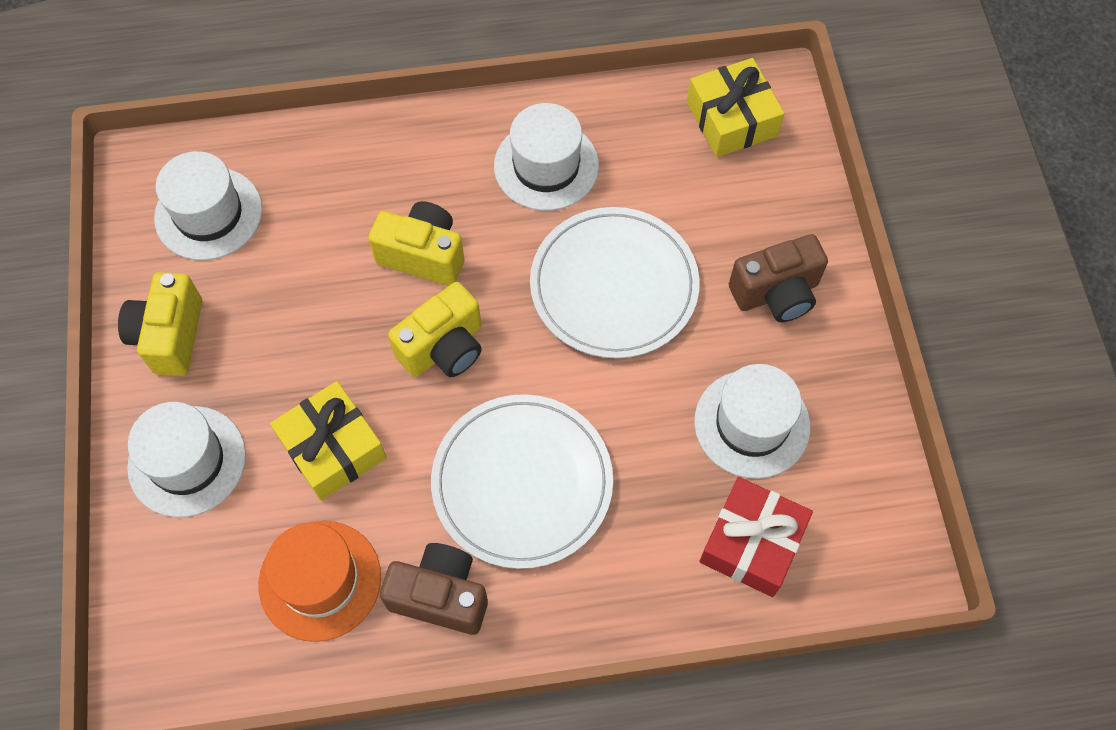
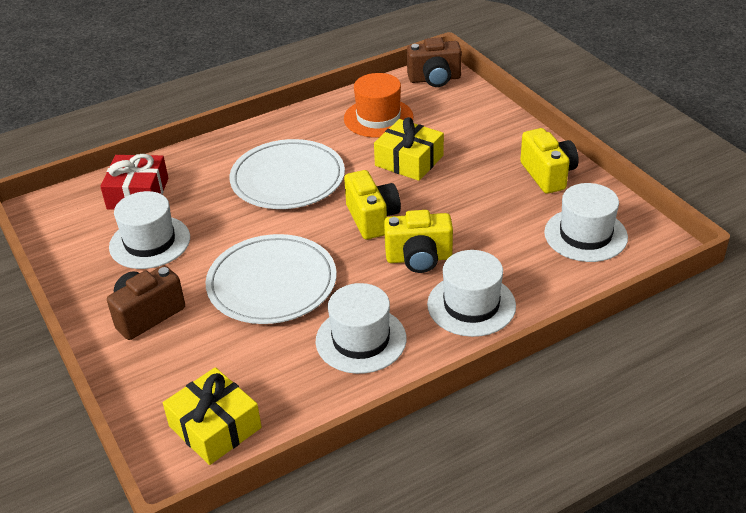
camera: 160 degrees right, 25 degrees down
(187, 461) = (487, 134): white hat -> white hat (471, 305)
(440, 596) = (310, 130): brown camera -> brown camera (434, 79)
(444, 348) = (372, 218): yellow camera -> yellow camera turned 135 degrees clockwise

